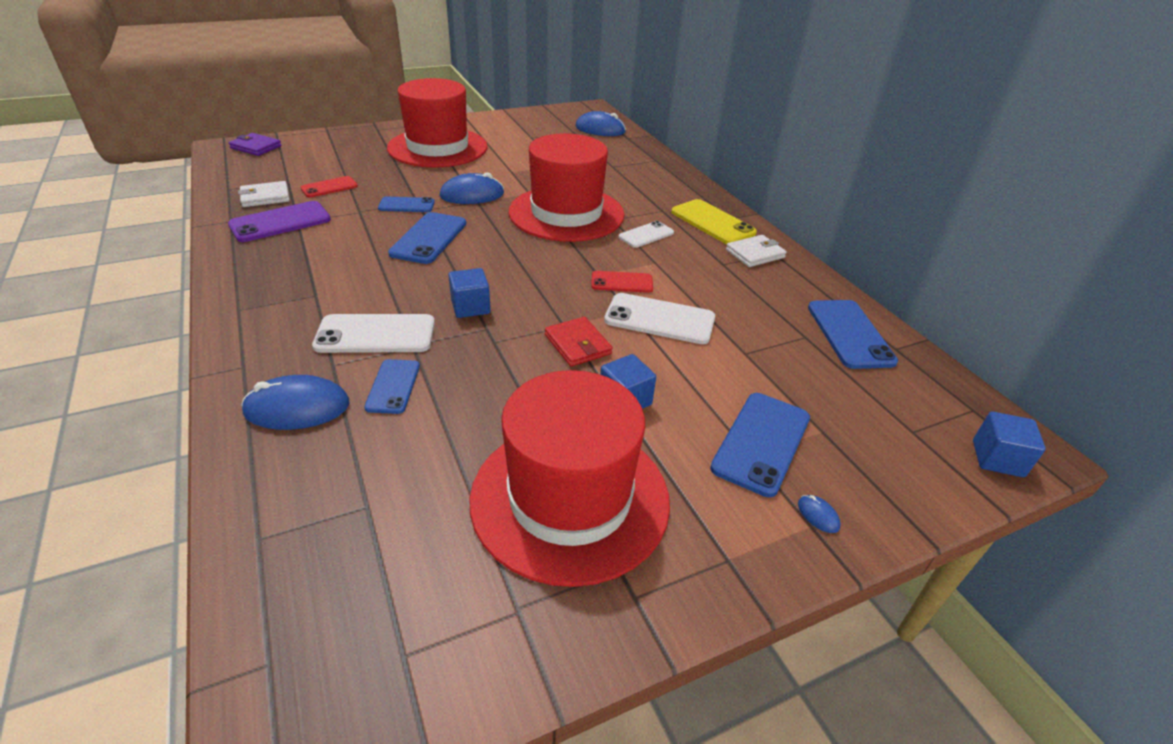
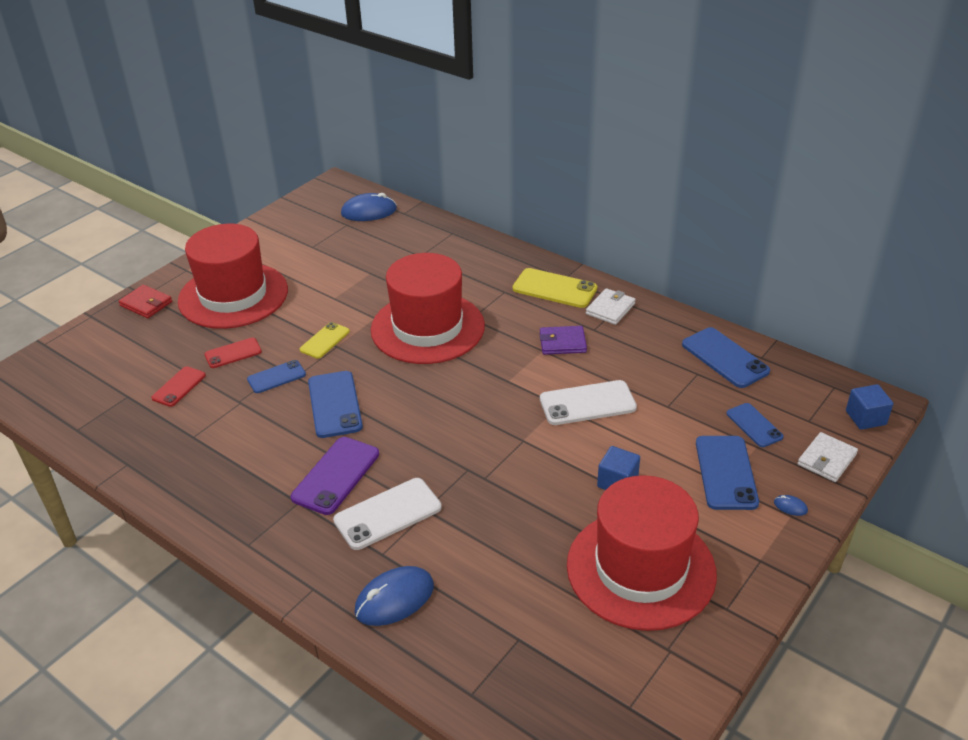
camera: 25 degrees left, 0 degrees up
(256, 147) = (40, 368): purple wallet -> purple wallet (562, 343)
(265, 197) = (128, 424): white wallet -> white wallet (827, 459)
(280, 222) = (178, 445): purple phone -> purple phone (336, 475)
(393, 386) = (447, 549): blue phone -> blue phone (754, 425)
(470, 307) = (437, 456): blue cube -> none
(472, 195) = (325, 340): blue mouse -> yellow phone
(578, 344) = (547, 452): red wallet -> red wallet (146, 304)
(622, 282) = (532, 381): red phone -> red phone (233, 353)
(646, 235) = (512, 324): white phone -> none

